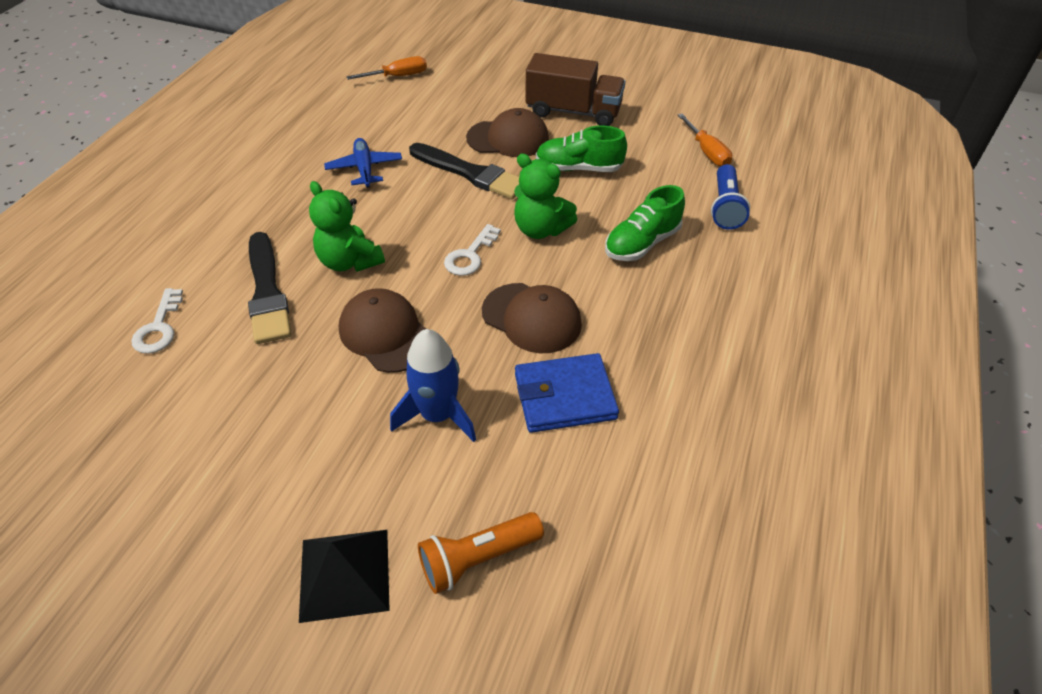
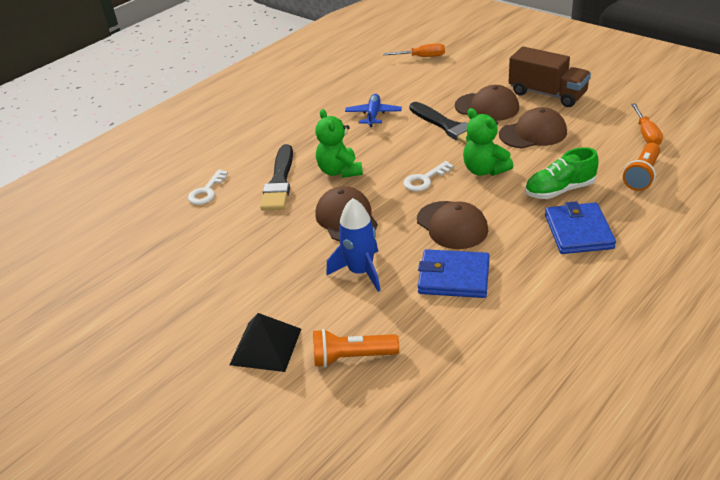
camera: 25 degrees right, 10 degrees down
(578, 168) = (533, 133): green shoe -> brown cap
(687, 298) = (578, 231): none -> blue wallet
(725, 207) = (642, 175): blue flashlight -> orange flashlight

